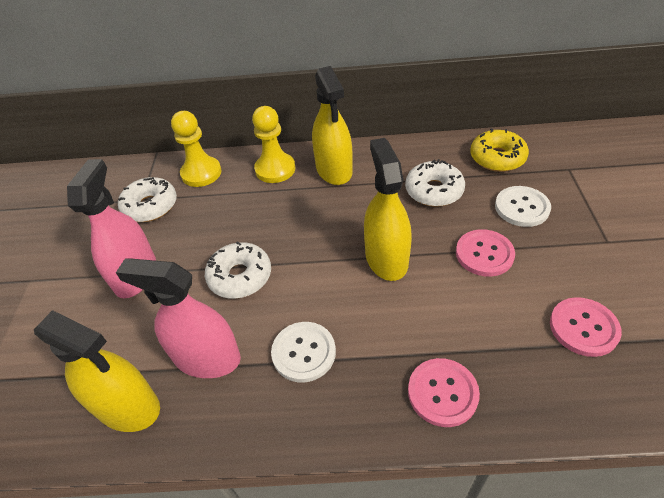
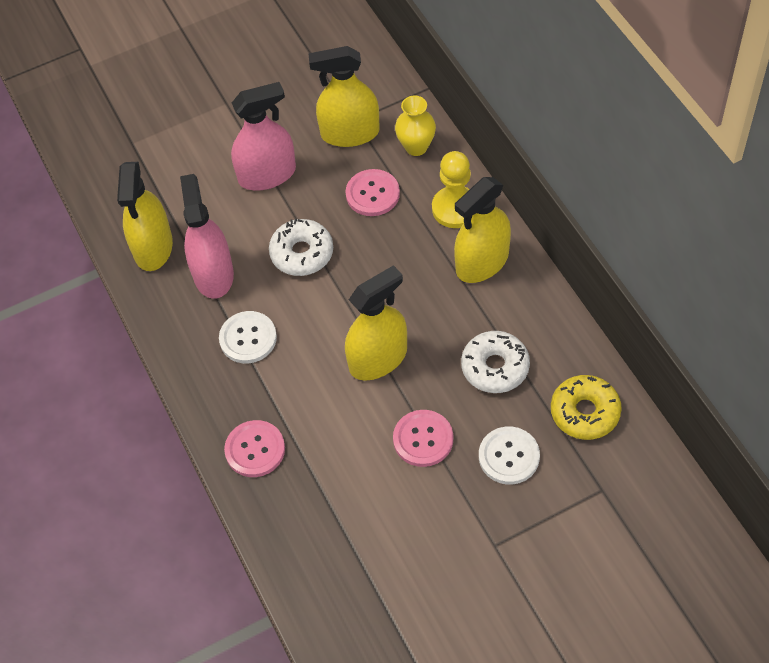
camera: 65 degrees right, 10 degrees up
(150, 206) = (350, 133): white donut -> yellow spray bottle
(201, 173) = (416, 147): yellow pawn -> yellow vase
(583, 328) = (368, 540): pink button -> pink button (372, 194)

